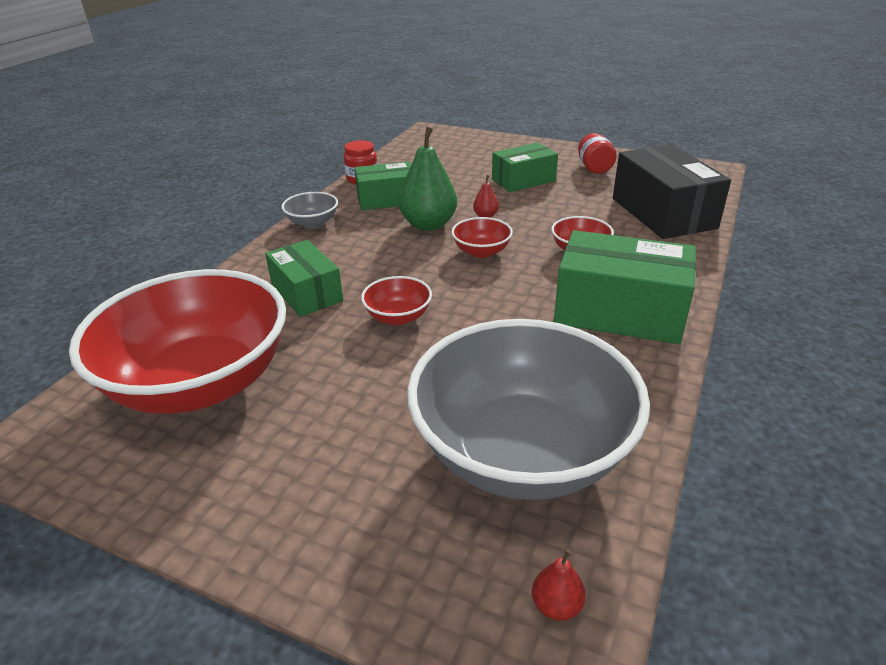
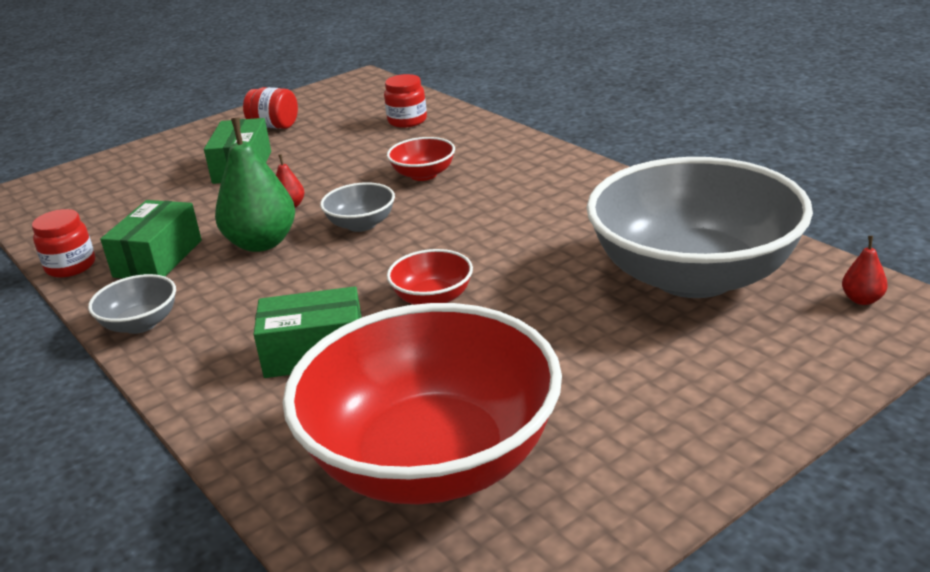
camera: 60 degrees left, 5 degrees down
(481, 251) = (361, 224): red bowl -> grey bowl
(619, 312) = (542, 184): green box -> none
(663, 213) = (407, 121): black box -> red jar

